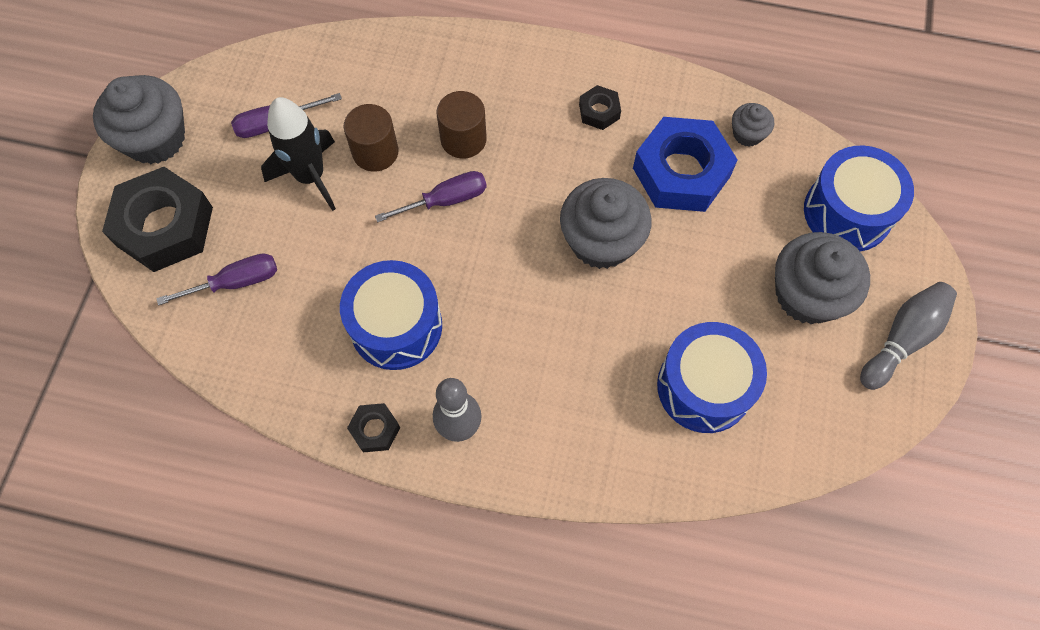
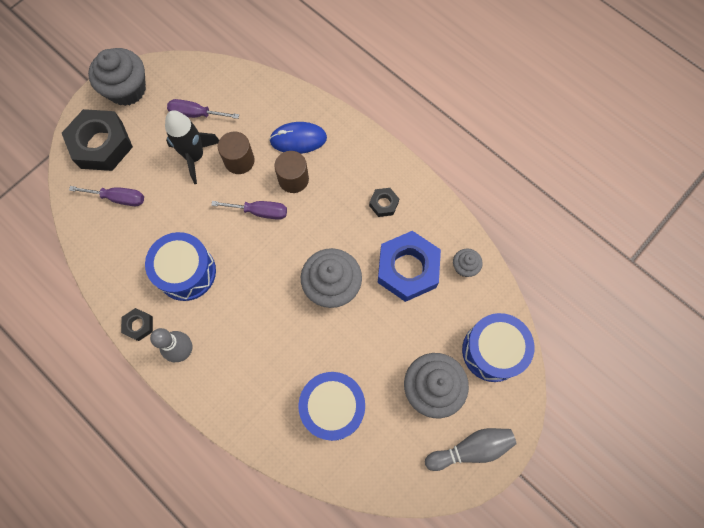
camera: 30 degrees right, 5 degrees up
(437, 88) = (298, 139): none -> blue mouse

